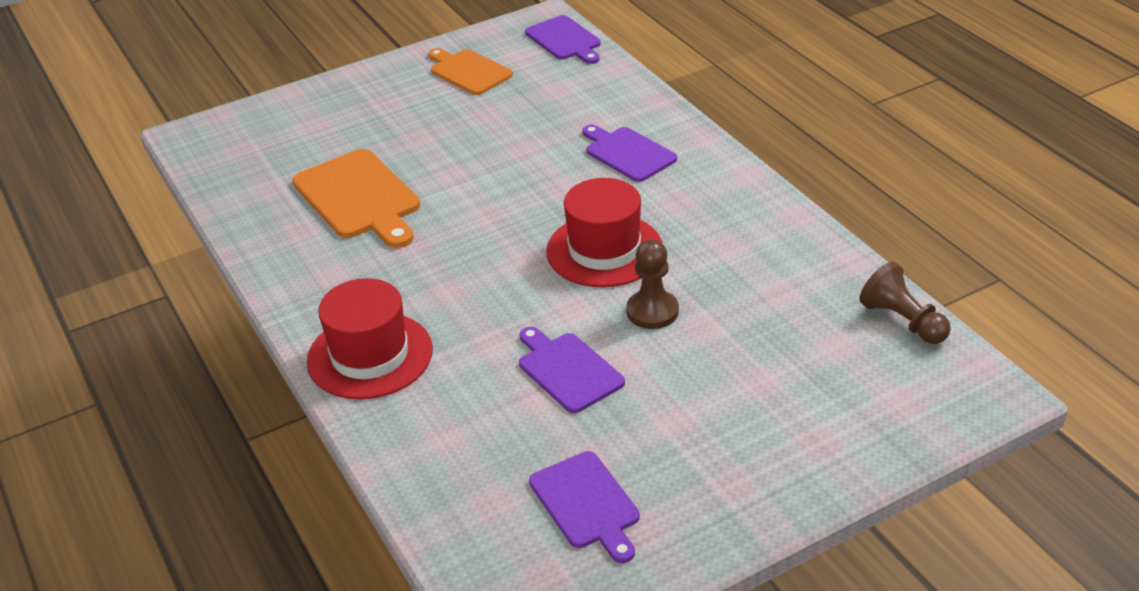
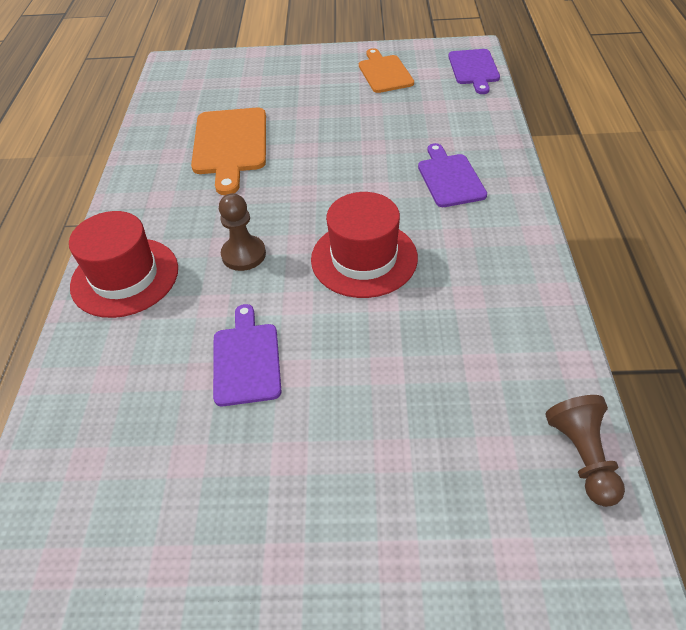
camera: 30 degrees right, 10 degrees up
(586, 504) = (150, 508): purple cutting board -> none
(652, 311) = (357, 334): brown pawn -> brown pawn (243, 254)

